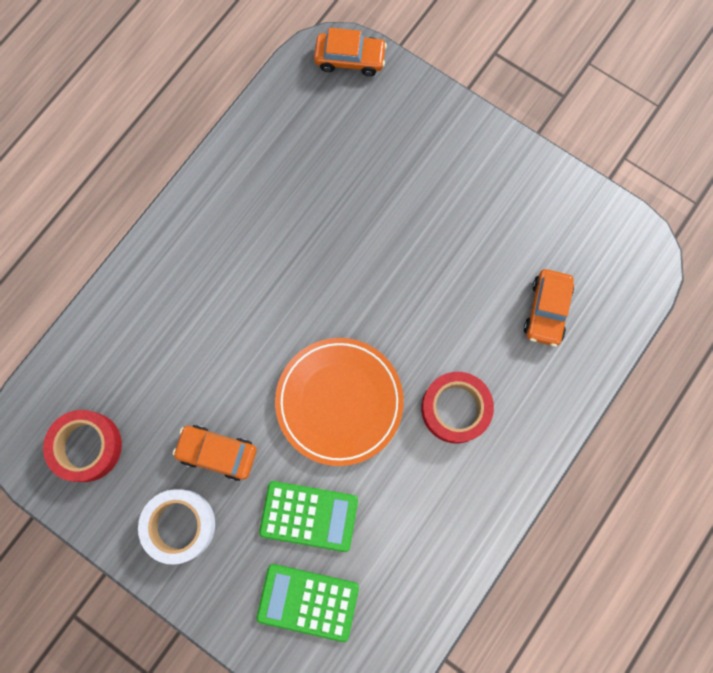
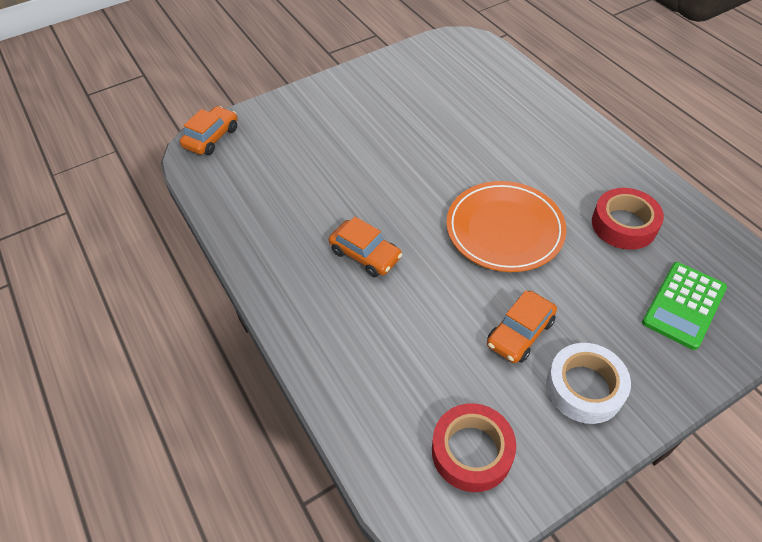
camera: 65 degrees left, 25 degrees down
(309, 516) = (602, 281): green calculator -> none
(455, 409) = (538, 162): red tape -> red tape (624, 225)
(546, 310) = (481, 94): orange car -> orange car (365, 254)

